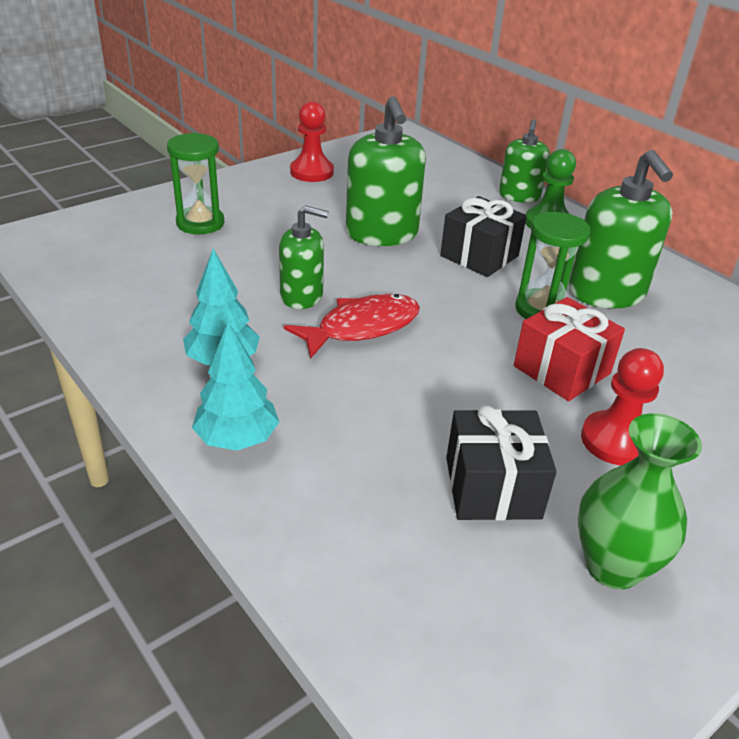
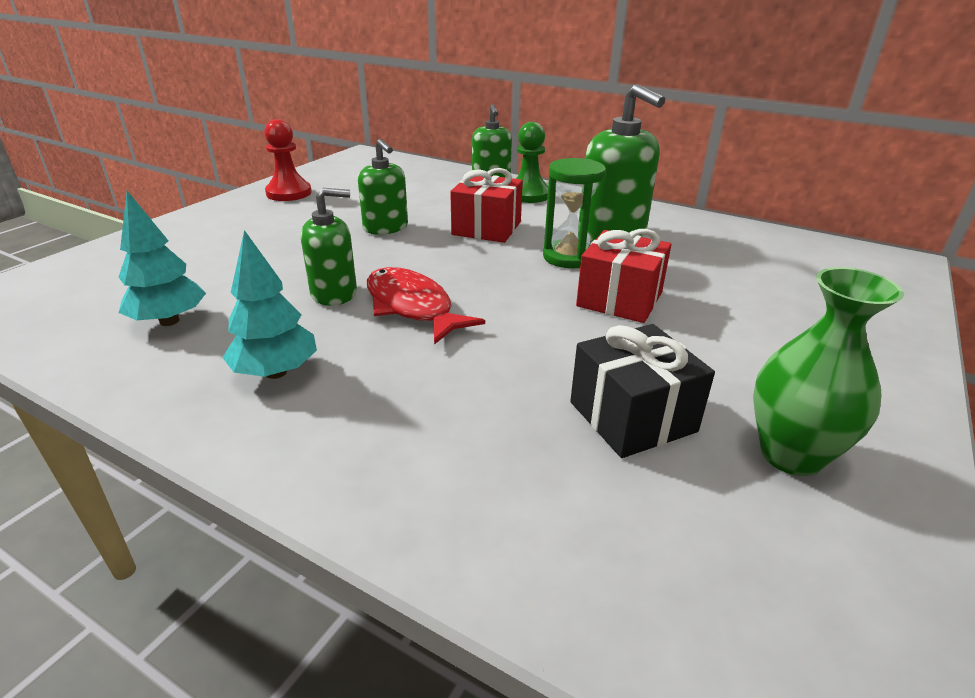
camera: 20 degrees left, 5 degrees down
(200, 223) = (189, 253): green hourglass -> none
(237, 439) = (333, 448): turquoise tree -> turquoise tree (169, 321)
(361, 327) = (412, 307): red fish -> red fish turned 75 degrees counterclockwise
(382, 233) = (386, 228): green soap dispenser -> green soap dispenser, size x0.63
(479, 256) = (486, 228): black gift -> red gift
(615, 440) = (707, 344): red pawn -> none

